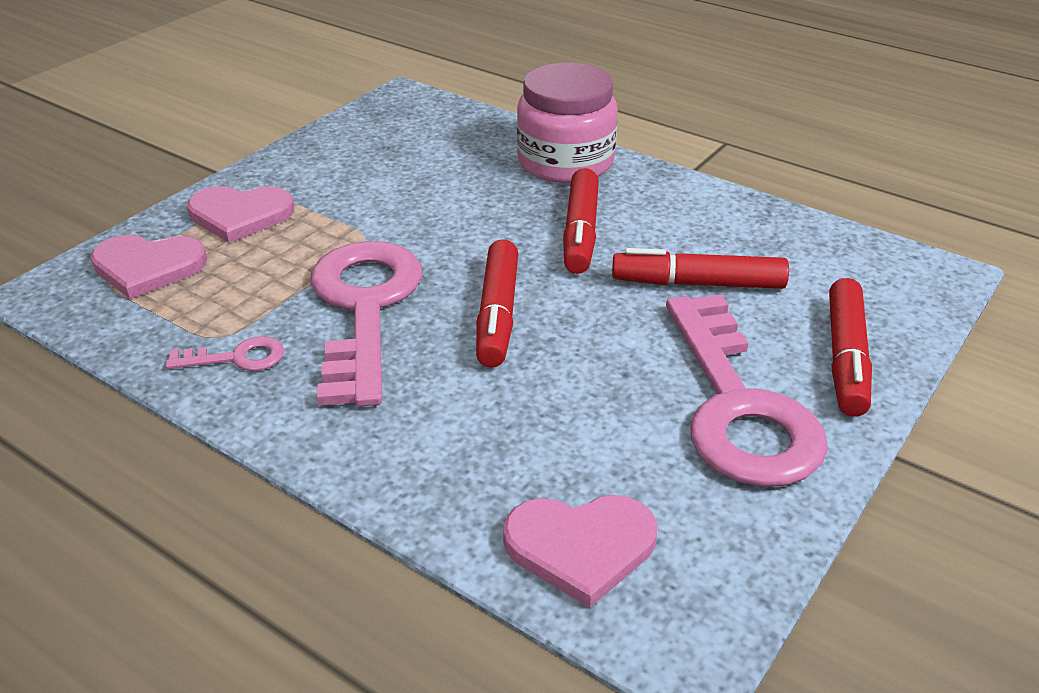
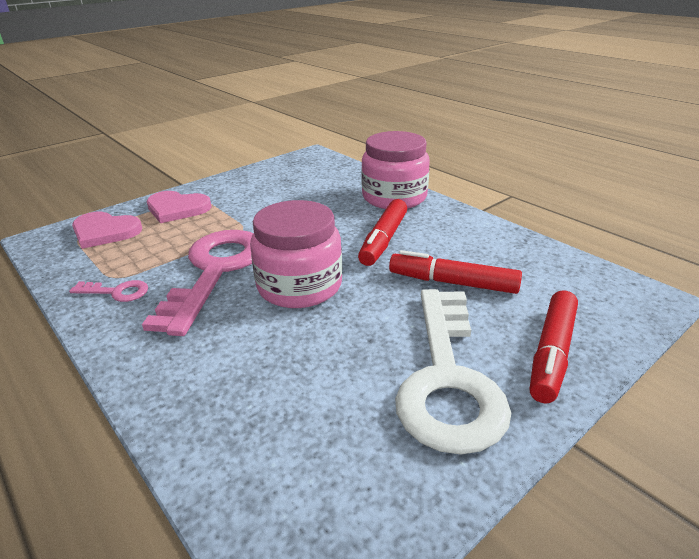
camera: 15 degrees right, 5 degrees down
(497, 314) = (299, 286): red marker -> pink jar
(581, 547) = (267, 476): pink heart -> none
(737, 406) = (447, 378): pink key -> white key

